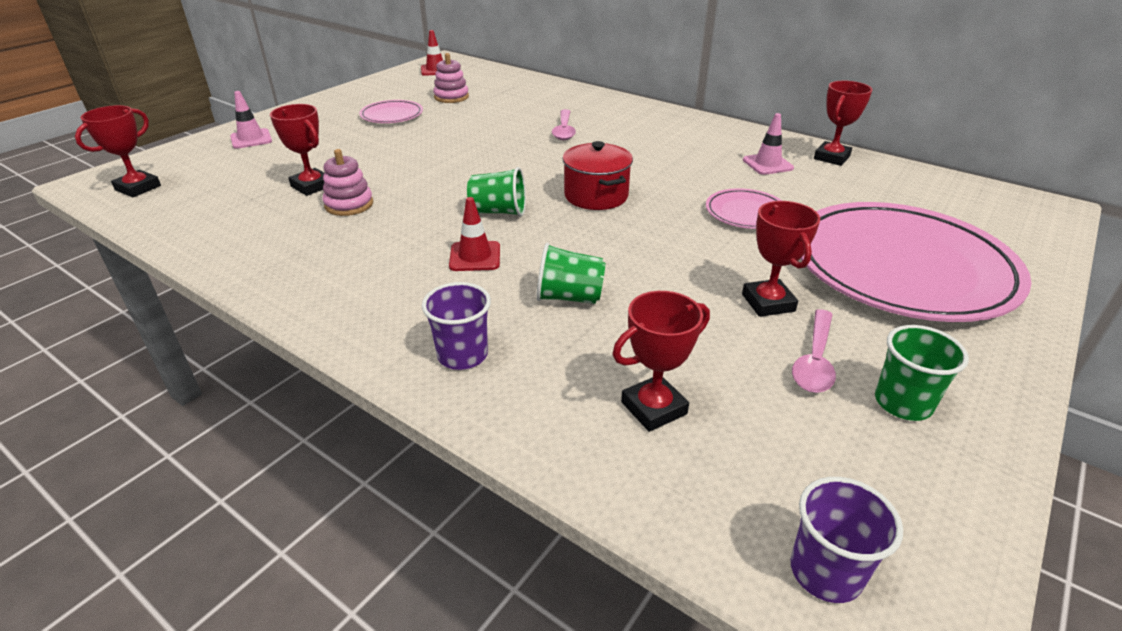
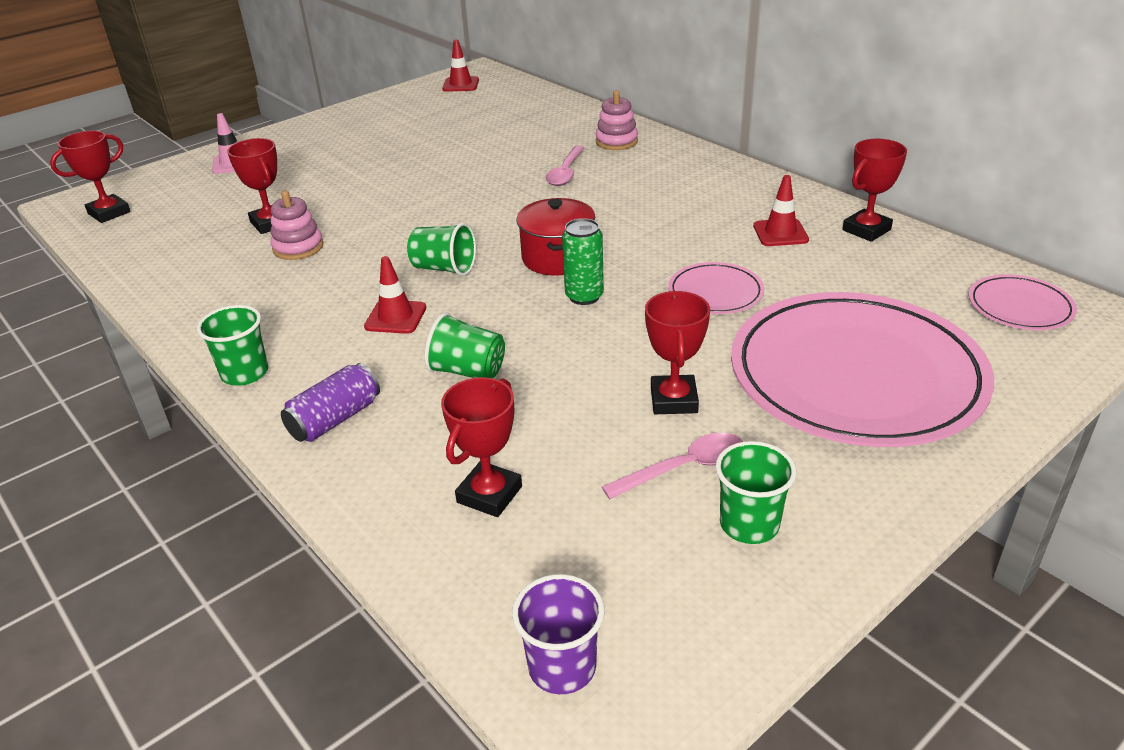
camera: 15 degrees right, 0 degrees up
(347, 322) = (245, 373): none -> green cup
(392, 115) = (387, 142): pink plate -> pink plate (1019, 307)
(451, 97) = (461, 122): pink stacking toy -> pink stacking toy (616, 141)
(462, 355) = (335, 419): purple cup -> purple can
(637, 225) = (584, 296): none -> green can
(654, 408) = (489, 494): red trophy -> red trophy turned 45 degrees counterclockwise
(767, 164) = (780, 233): pink traffic cone -> red traffic cone
(814, 360) = (684, 468): pink spoon -> pink spoon turned 150 degrees counterclockwise

